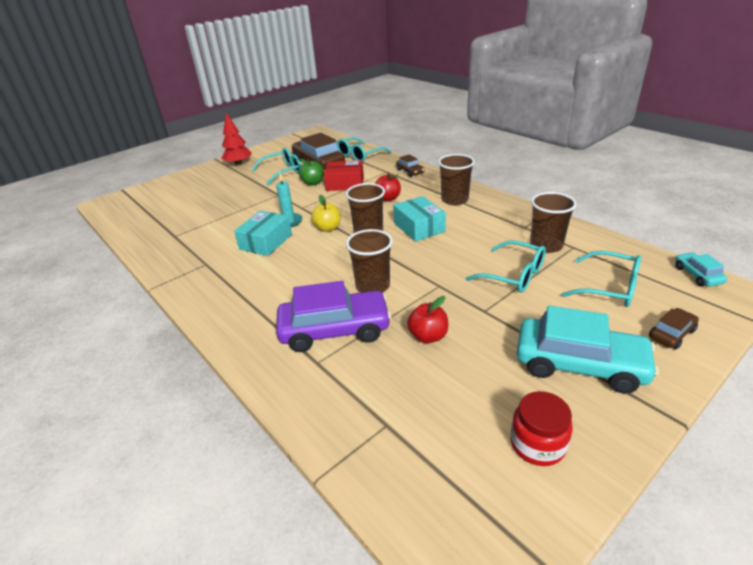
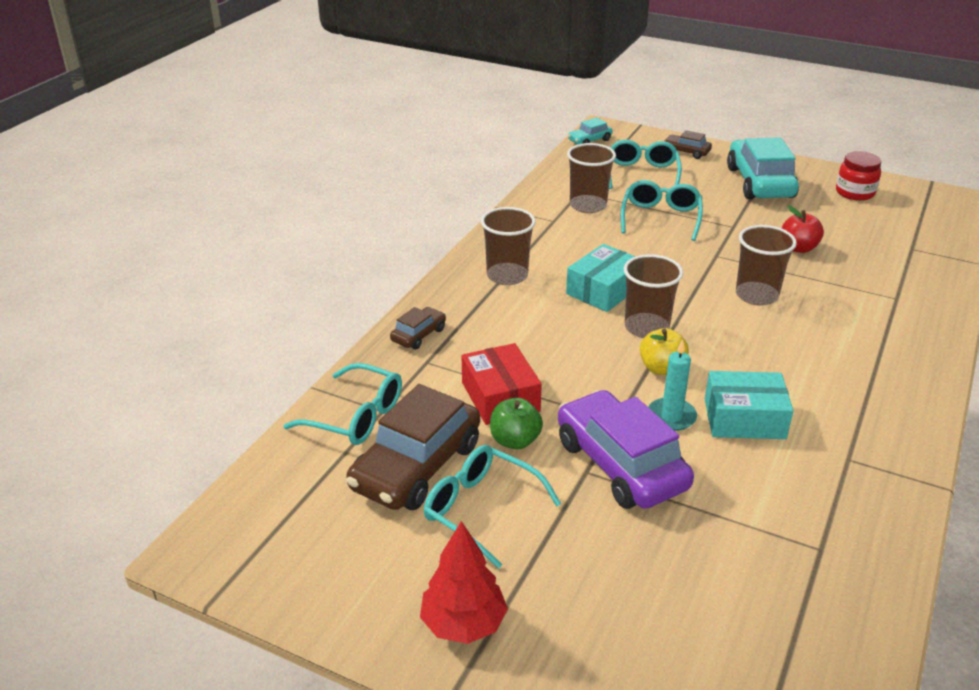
camera: 115 degrees left, 0 degrees up
(334, 330) = (847, 300): purple car -> purple car (620, 464)
(388, 198) = (533, 335): red apple -> none

